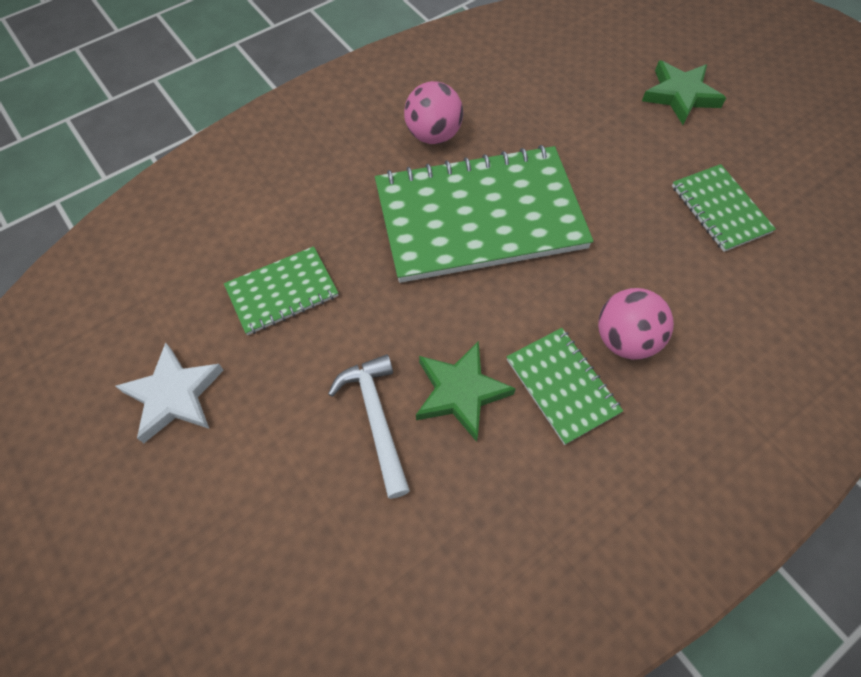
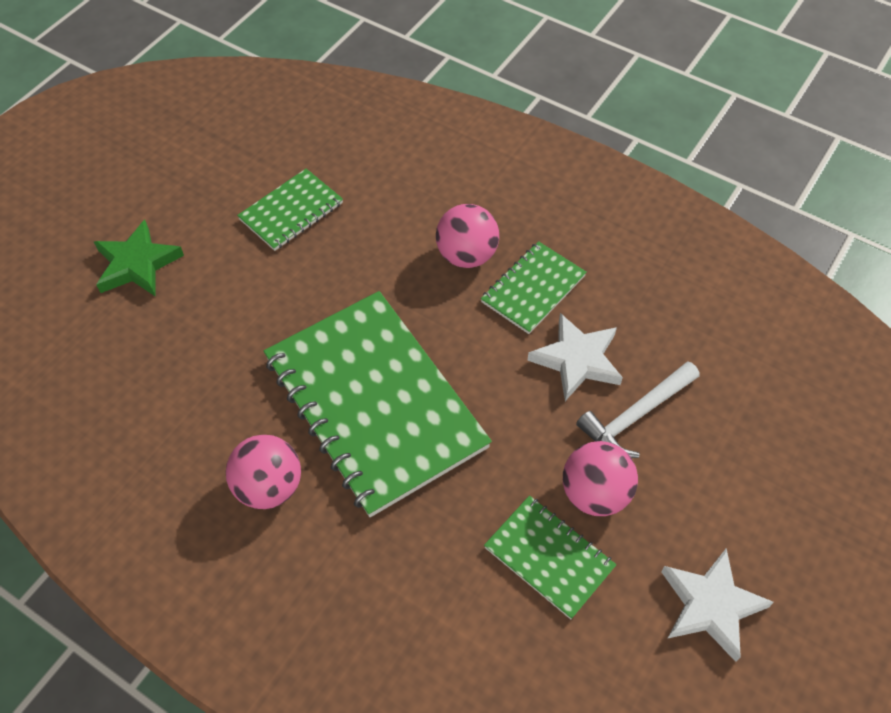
camera: 110 degrees left, 5 degrees down
(317, 349) = (595, 493): none -> pink ball
(460, 392) = (577, 360): green star -> white star

